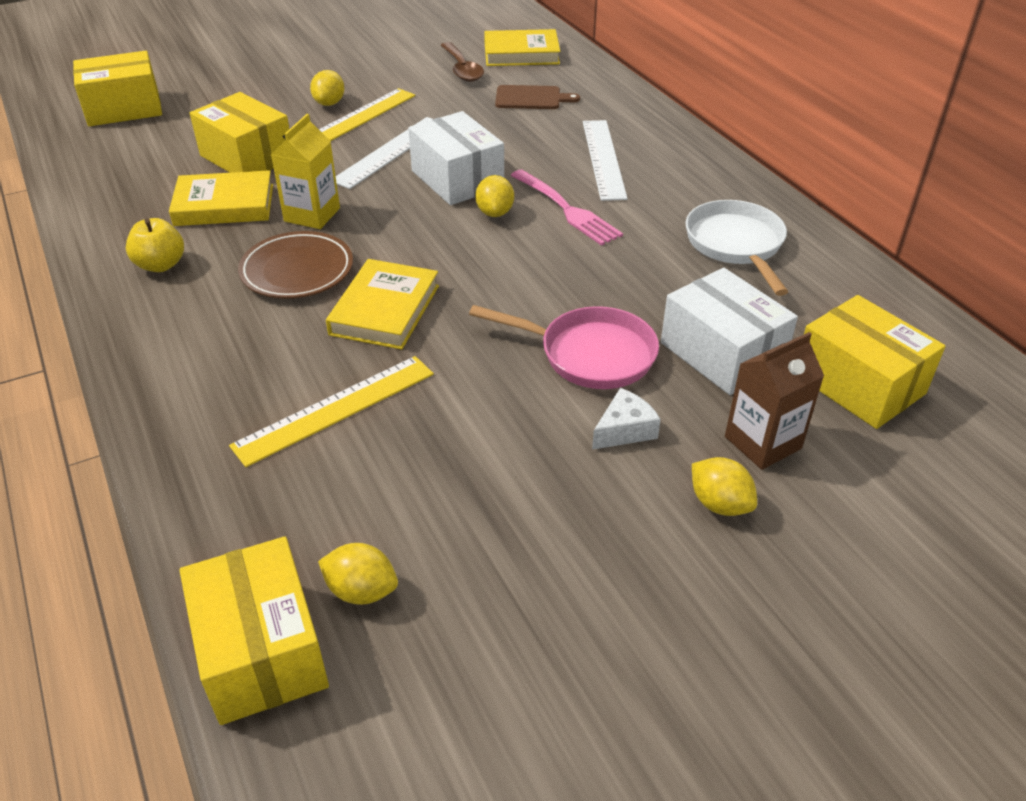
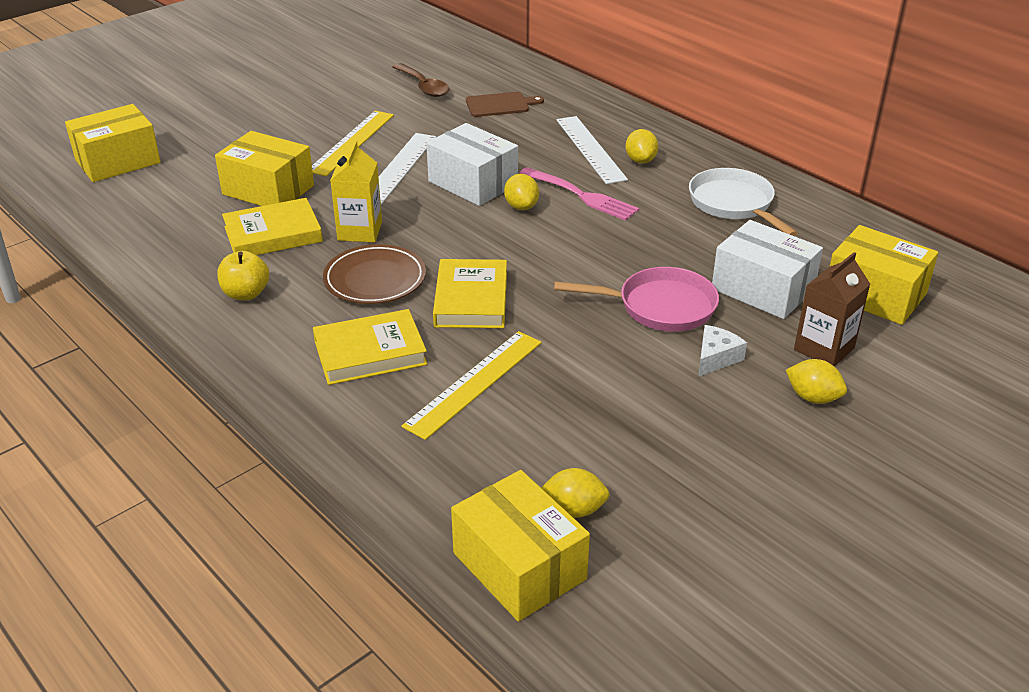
camera: 15 degrees left, 5 degrees down
(329, 103) = (317, 132): yellow lemon -> yellow lemon (640, 160)
(521, 53) = (470, 66): yellow book -> yellow book (370, 353)

